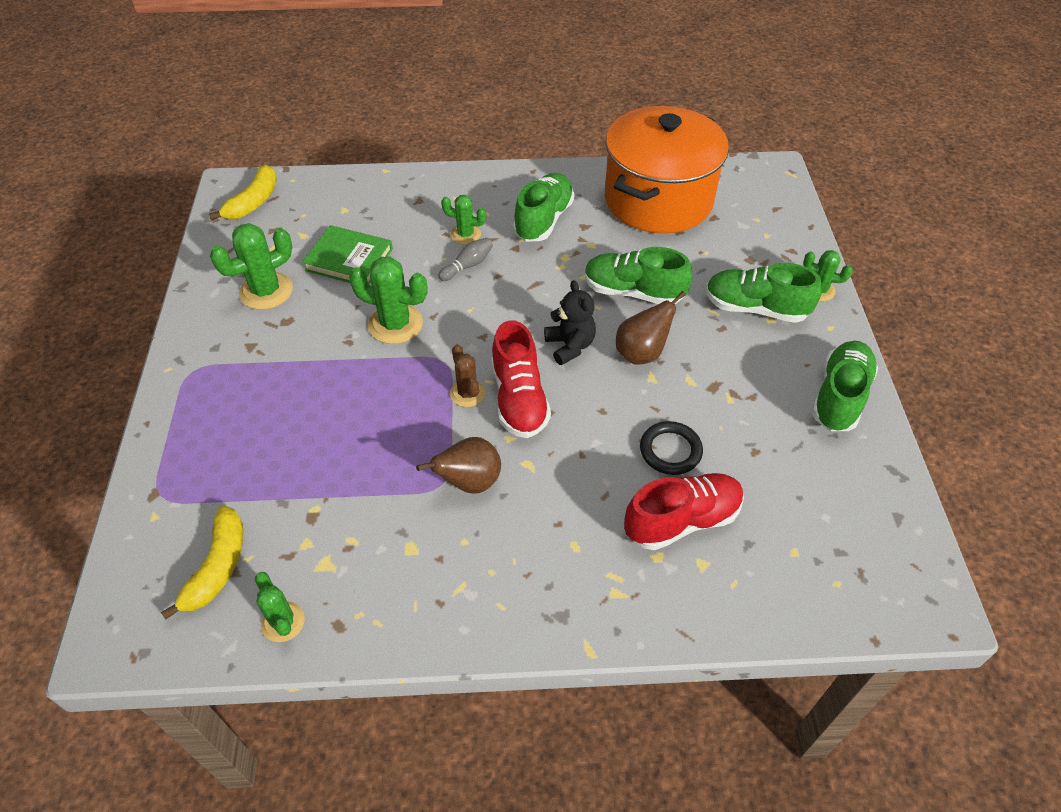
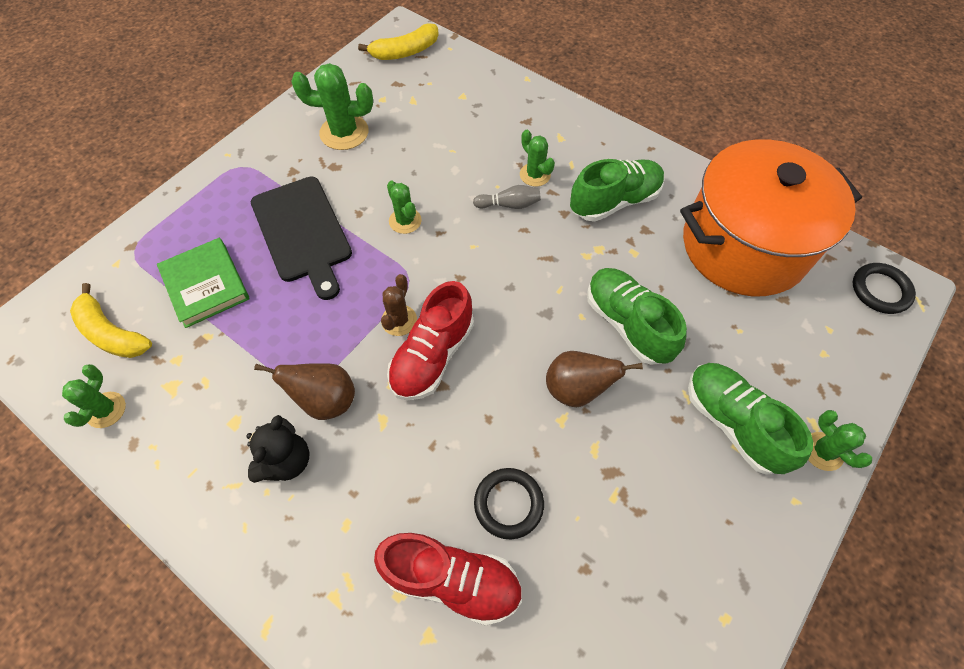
camera: 40 degrees right, 10 degrees up
(217, 567) = (112, 333): yellow banana -> yellow banana turned 75 degrees clockwise
(314, 384) = (302, 232): none -> black cutting board
(349, 259) = (425, 142): green book -> green book (206, 285)
(395, 324) = (405, 221): green cactus -> green cactus, size x0.61
(570, 346) = (521, 337): black teddy bear -> black teddy bear (286, 461)
(763, 179) = (880, 290): none -> black ring
(839, 397) = (729, 583): green shoe -> none

